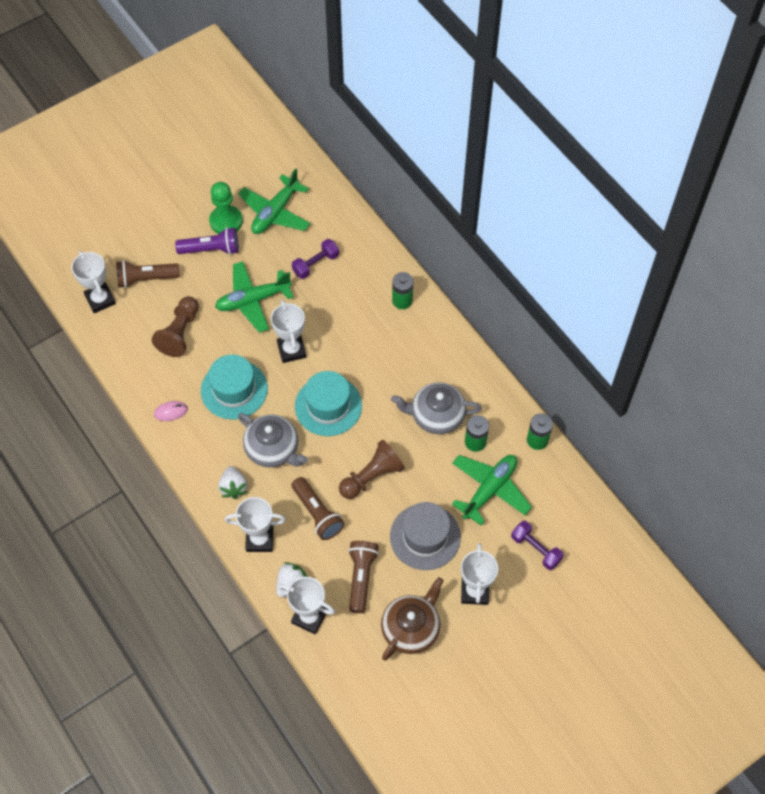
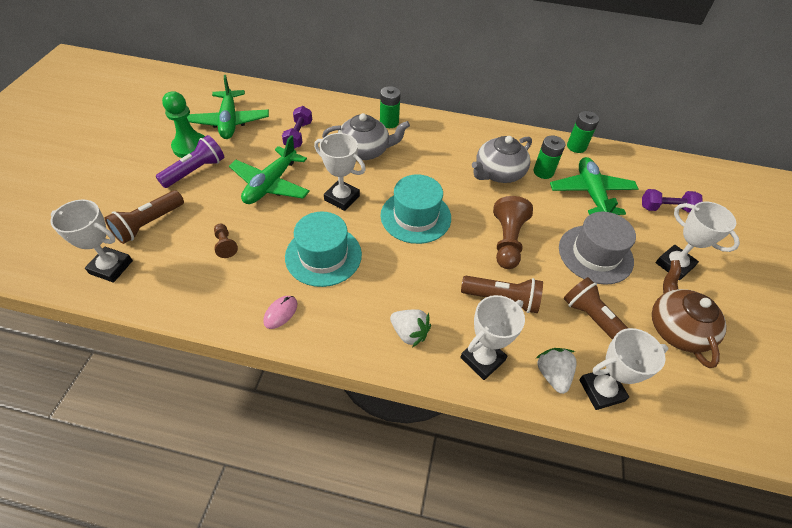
camera: 45 degrees left, 10 degrees down
(180, 333) = (225, 245): brown pawn -> brown pawn, size x0.53
(273, 448) = (408, 277): grey teapot -> grey teapot (365, 150)

